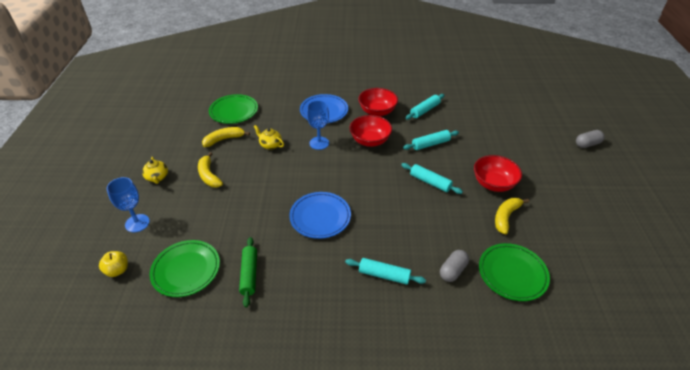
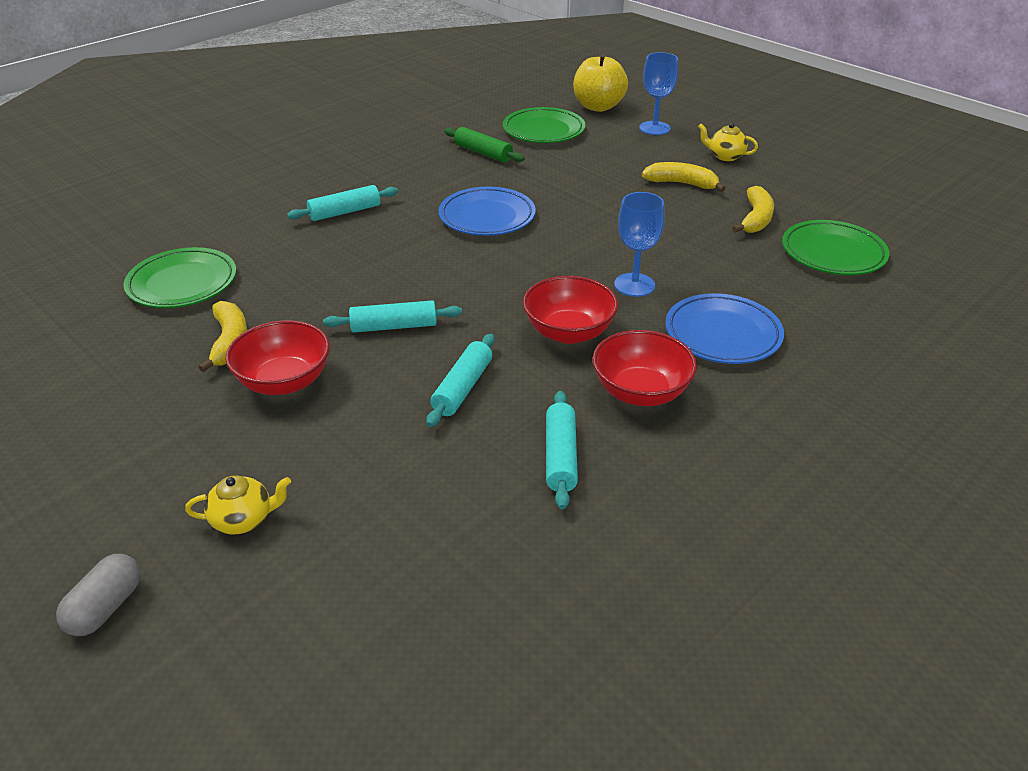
camera: 135 degrees right, 5 degrees down
(117, 270) = (598, 107): yellow apple -> yellow apple, size x1.79
(270, 145) = (689, 245): yellow teapot -> yellow teapot (243, 519)
(453, 271) = (265, 251): grey capsule -> none

